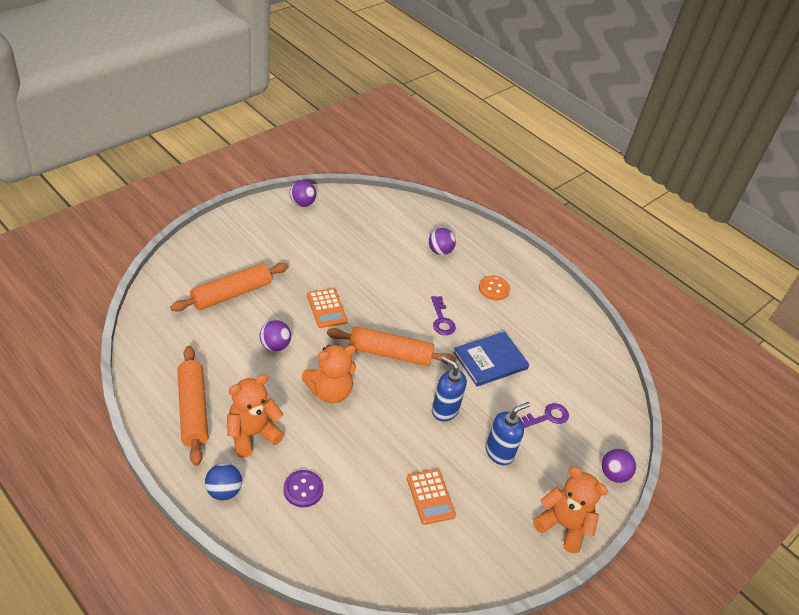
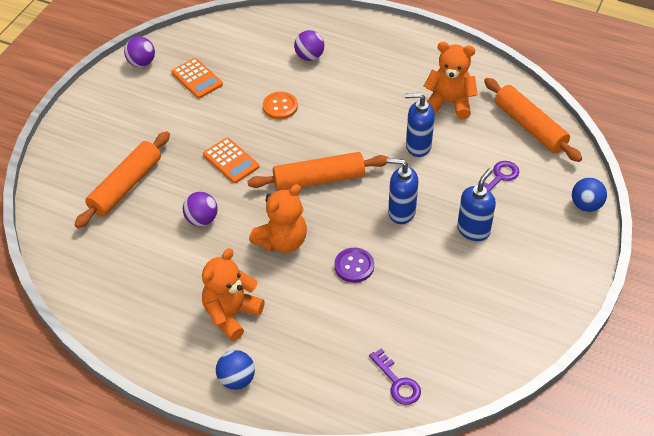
camera: 15 degrees left, 5 degrees up
(193, 410) = (158, 317): orange rolling pin -> orange rolling pin (529, 126)
(303, 489) = (311, 344): purple button -> purple button (354, 266)
(430, 497) = (433, 298): orange calculator -> orange calculator (197, 79)
(441, 320) = (349, 125): purple key -> purple key (397, 382)
(490, 360) = (418, 146): blue book -> blue soap dispenser
(494, 289) = (383, 74): orange button -> orange button (280, 107)
(563, 525) = (565, 271): orange teddy bear -> orange teddy bear (449, 103)
(613, 474) = (586, 205): purple ball -> blue ball

